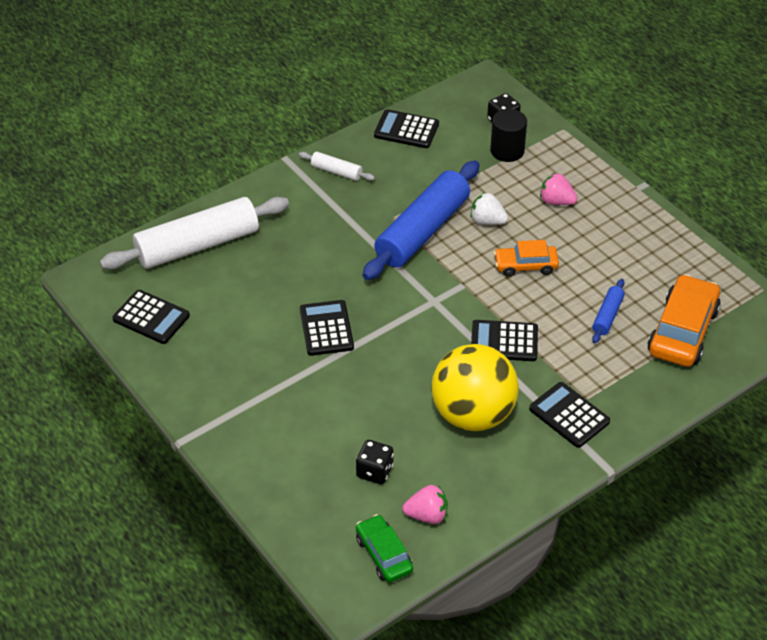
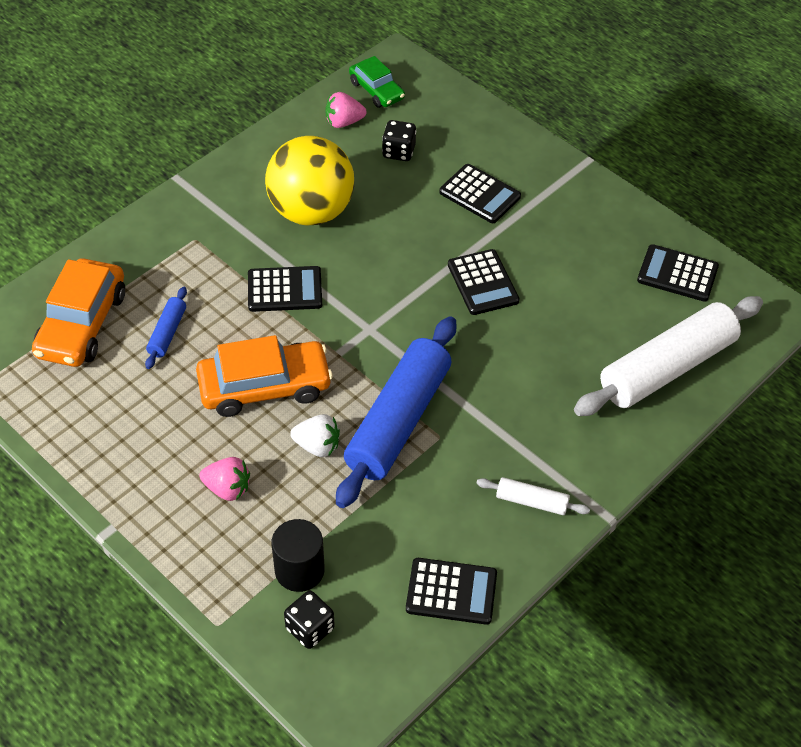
camera: 170 degrees right, 5 degrees up
(525, 265) = (265, 387): orange car -> orange car, size x1.68
(569, 415) = (213, 220): black calculator -> black calculator (479, 194)

